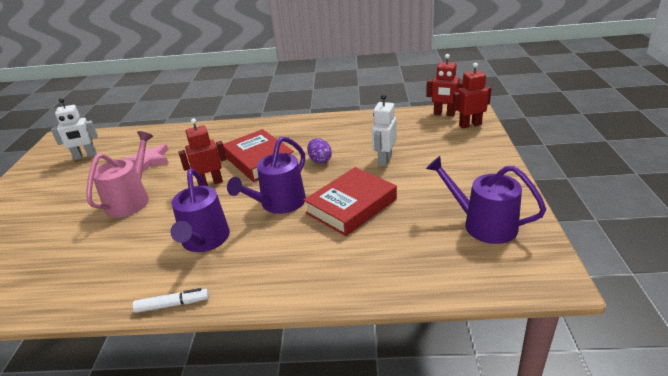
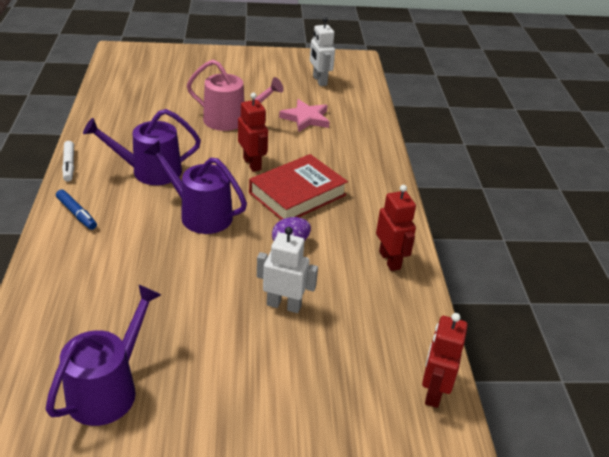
camera: 80 degrees right, 5 degrees up
(268, 280) = (77, 214): none -> blue marker
(351, 206) = (181, 270): red book -> none
(470, 125) = (391, 423): red robot -> red robot (390, 260)

